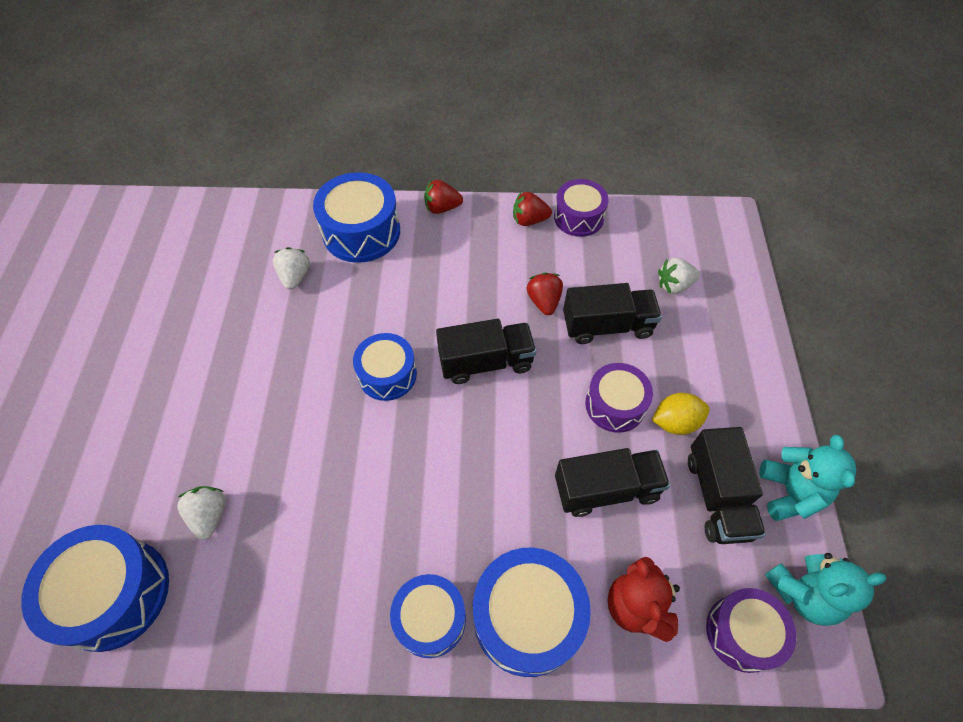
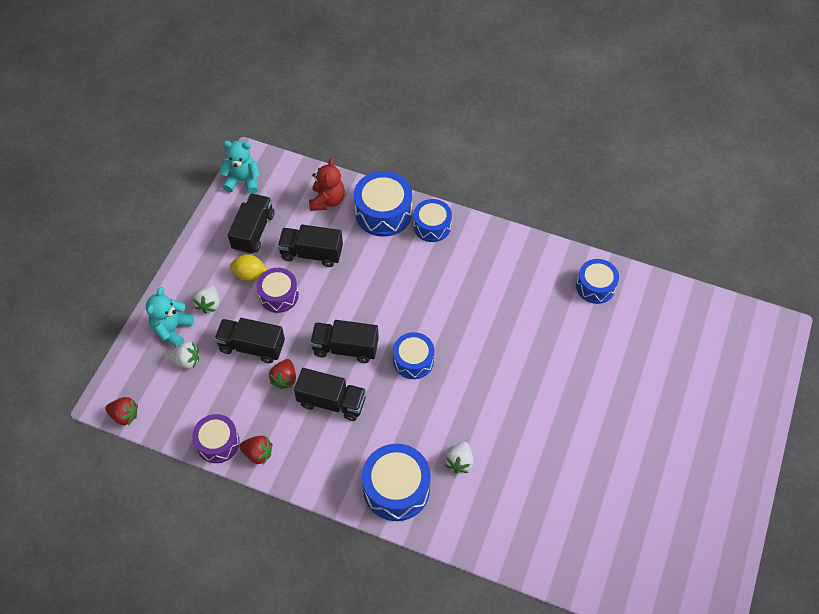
camera: 160 degrees left, 0 degrees up
(114, 593) = (595, 286): blue drum -> blue drum, size x0.66
(209, 515) = (540, 310): white strawberry -> white strawberry (209, 304)
(442, 208) = (322, 491): red strawberry -> red strawberry (125, 415)
(473, 294) = (332, 402): none -> black truck
(742, 633) = (284, 176): purple drum -> none
(790, 492) = (213, 221): turquoise teddy bear -> turquoise teddy bear (172, 329)

